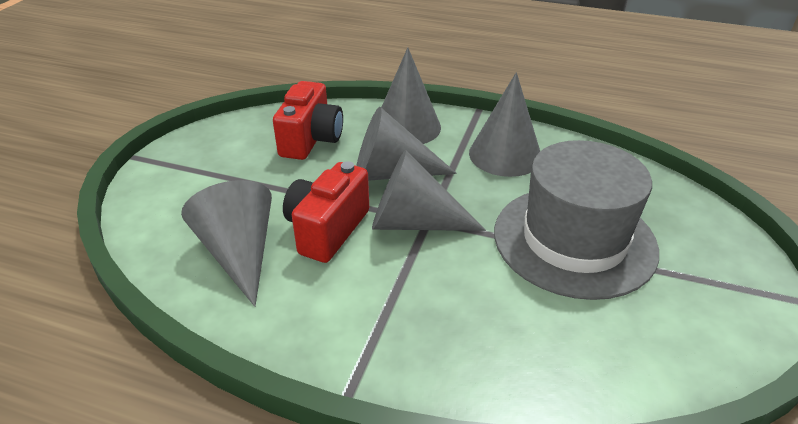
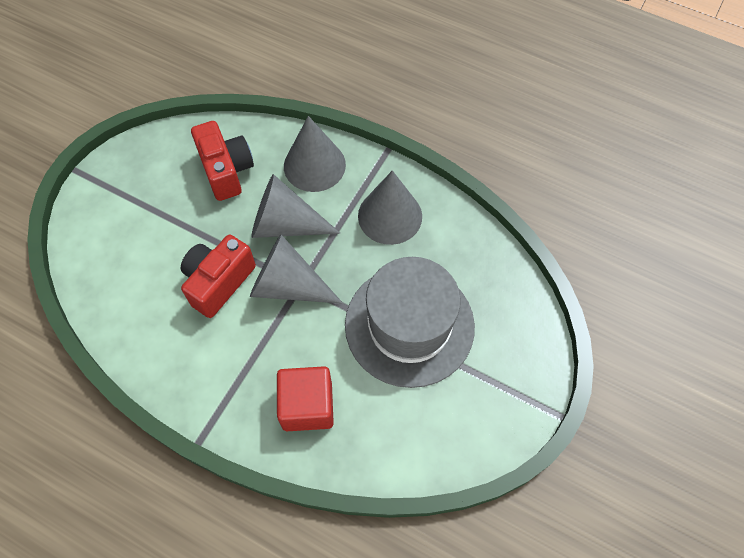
camera: 10 degrees right, 25 degrees up
(239, 253) = (148, 296): grey cone -> none
(311, 140) = (226, 170): red camera -> red camera turned 45 degrees counterclockwise
(484, 337) = (307, 406): none -> red cube

